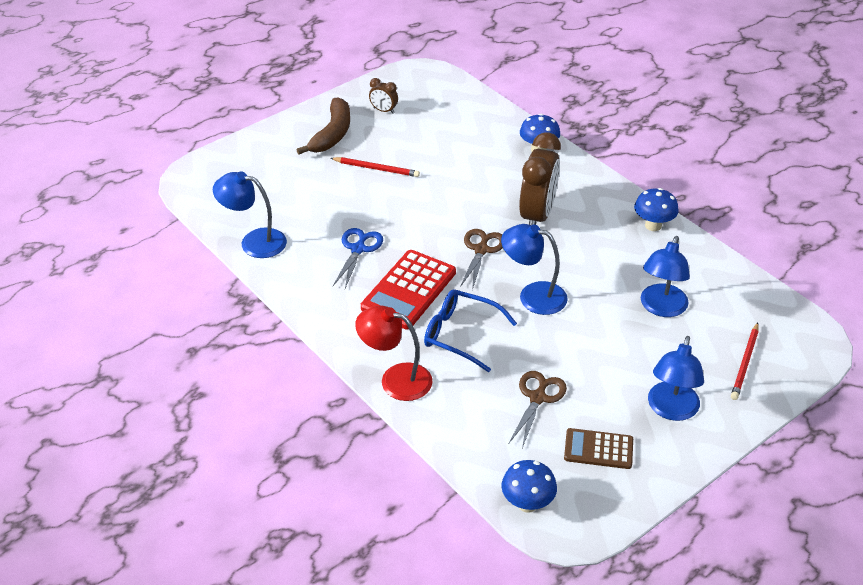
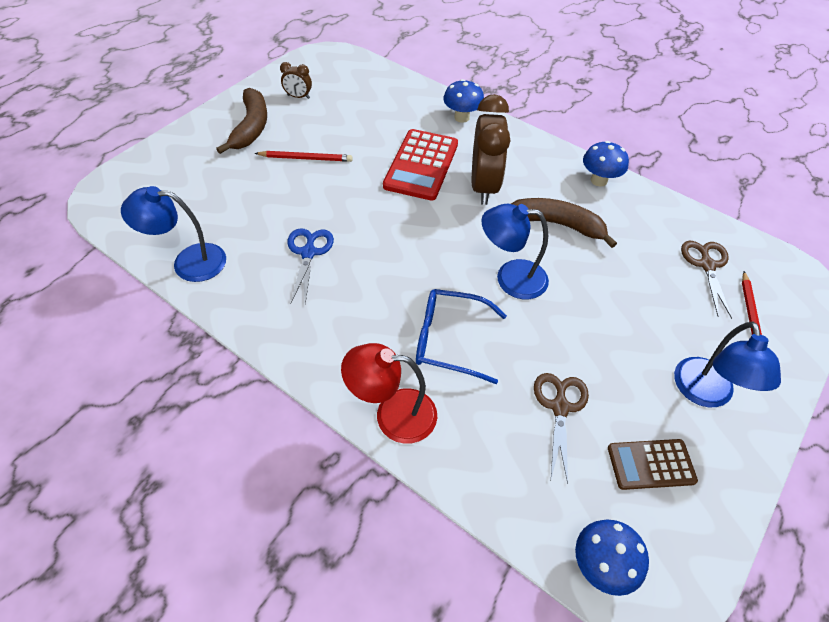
camera: 15 degrees left, 10 degrees up
(409, 290) = (377, 294): red calculator -> red calculator (421, 165)
(481, 250) = (440, 233): brown scissors -> brown scissors (707, 265)
(594, 258) = (556, 224): none -> brown banana
(661, 308) = (643, 270): blue lamp -> none

